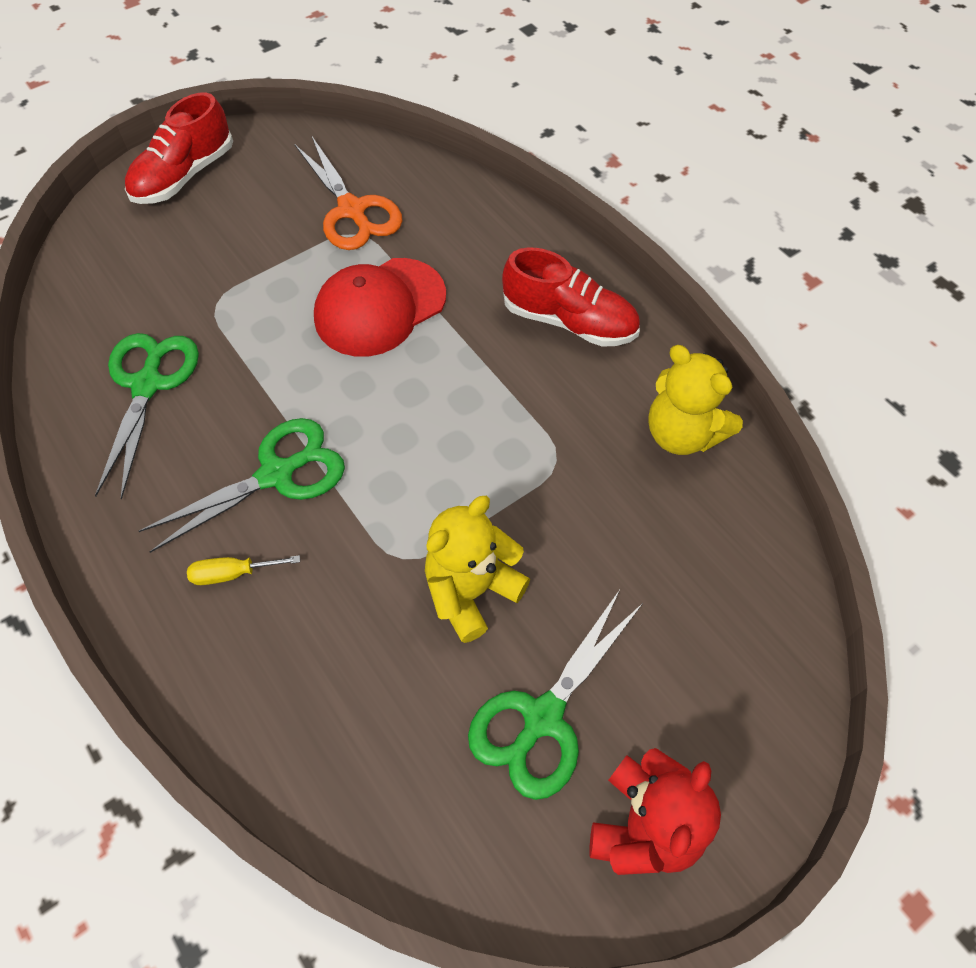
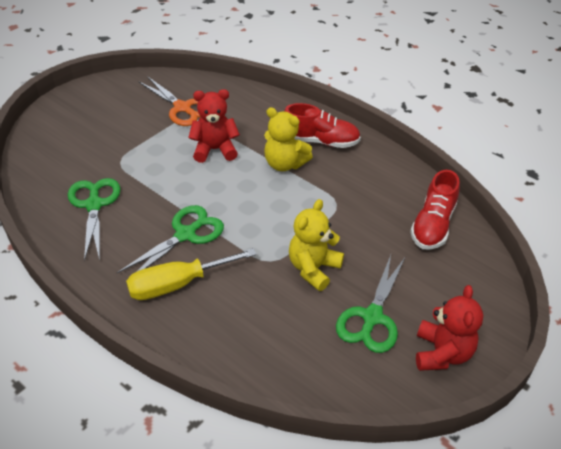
camera: 15 degrees left, 15 degrees down
(184, 176) = (78, 104): red shoe -> red shoe (432, 225)
(233, 573) = (177, 284): yellow screwdriver -> yellow screwdriver, size x2.08
(379, 307) = (214, 150): red cap -> red teddy bear
(682, 433) = (397, 181): yellow teddy bear -> yellow teddy bear (284, 164)

